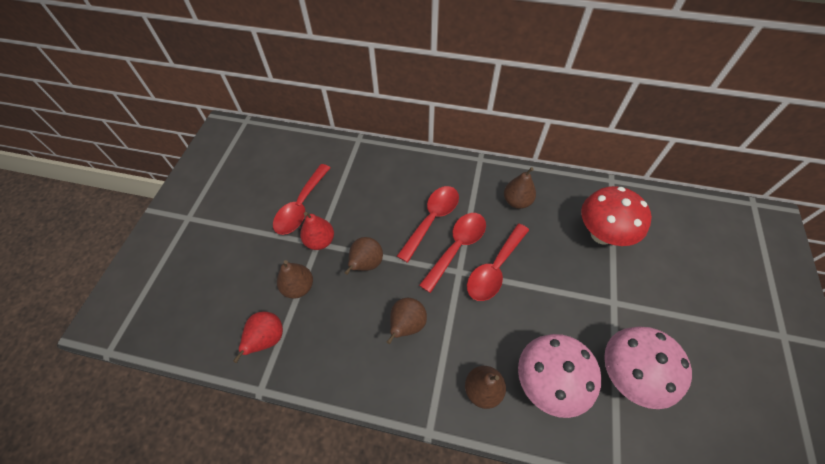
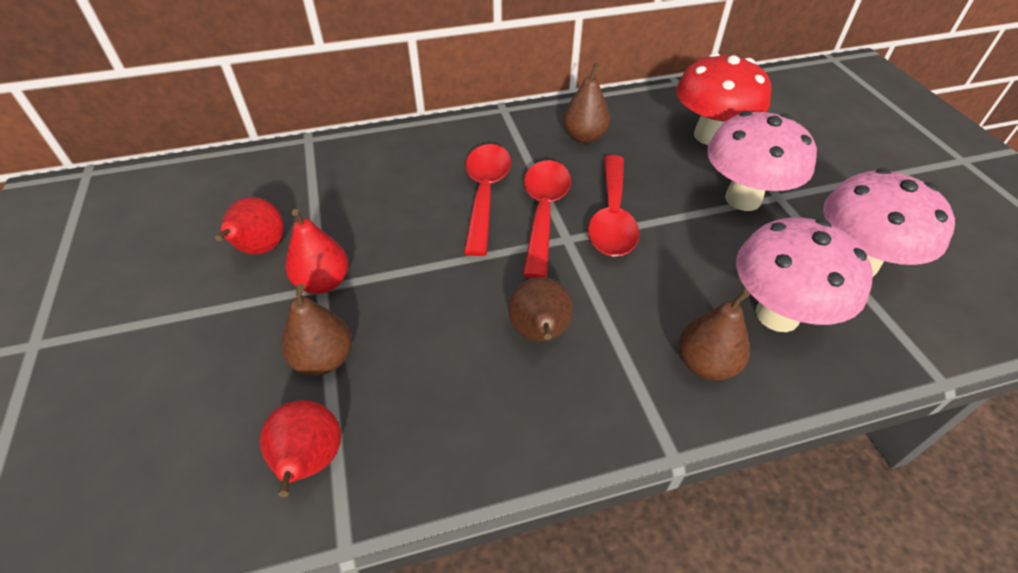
camera: 30 degrees left, 10 degrees down
(301, 206) = (260, 249): red spoon -> red pear
(366, 264) = (421, 283): brown pear -> none
(587, 293) = (743, 199): none -> pink mushroom

